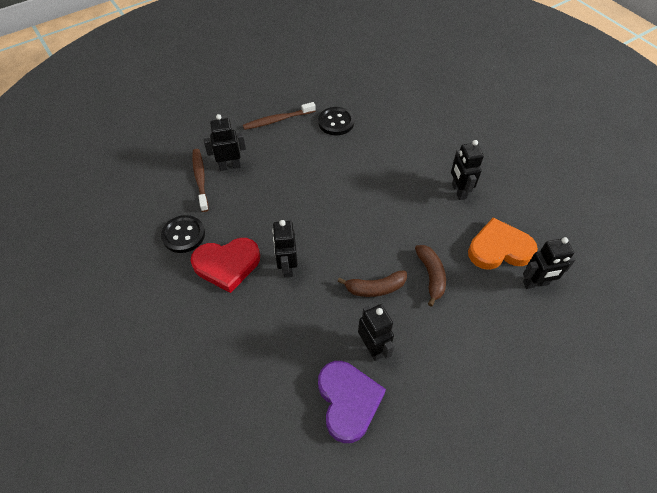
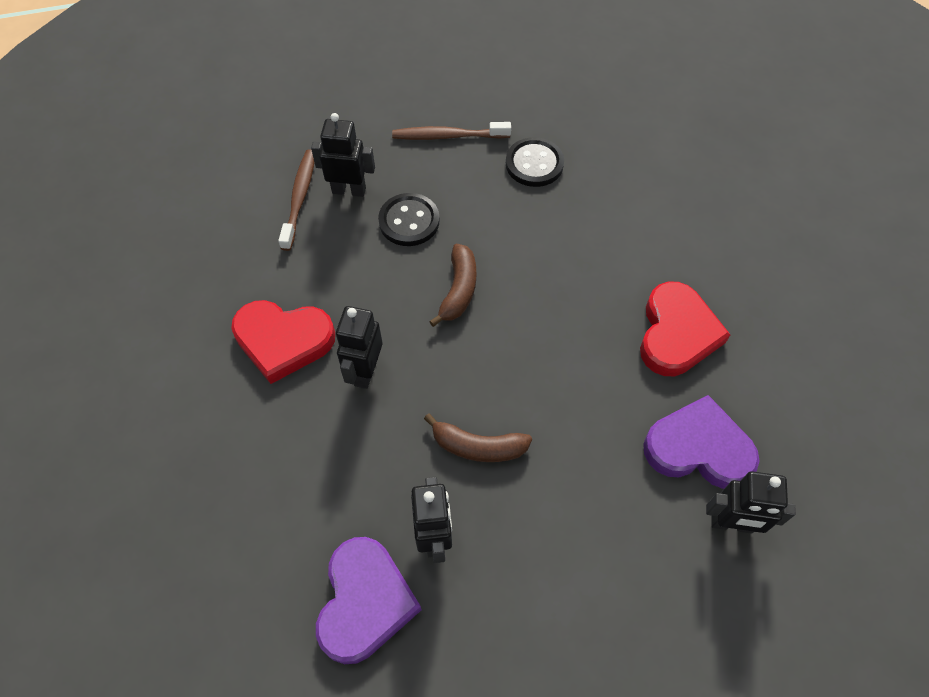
camera: 20 degrees right, 5 degrees up
(183, 235) = (243, 277): black button -> black button (409, 221)
(431, 276) = (570, 456): brown banana -> brown banana (458, 290)
(458, 191) = (676, 333): black robot -> red heart
(499, 248) = (698, 448): orange heart -> purple heart

